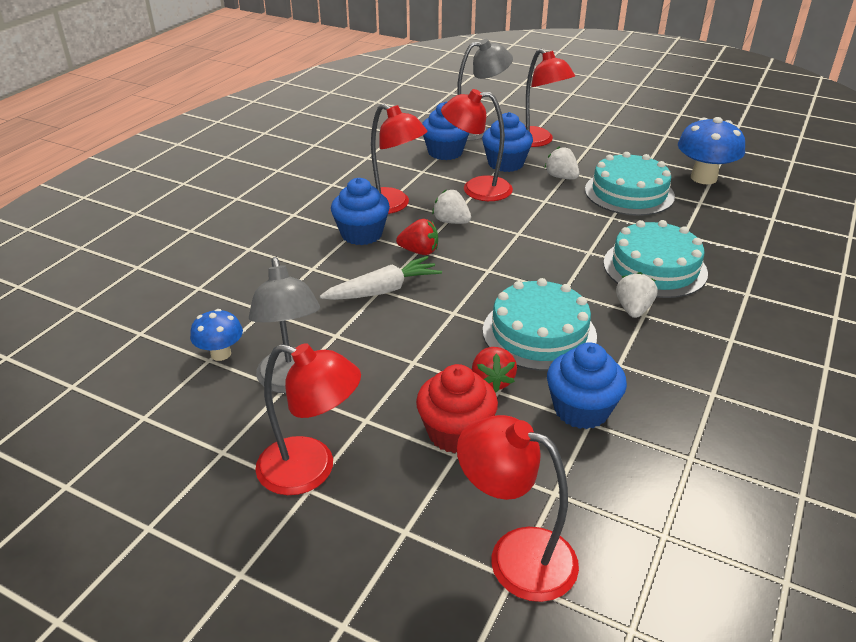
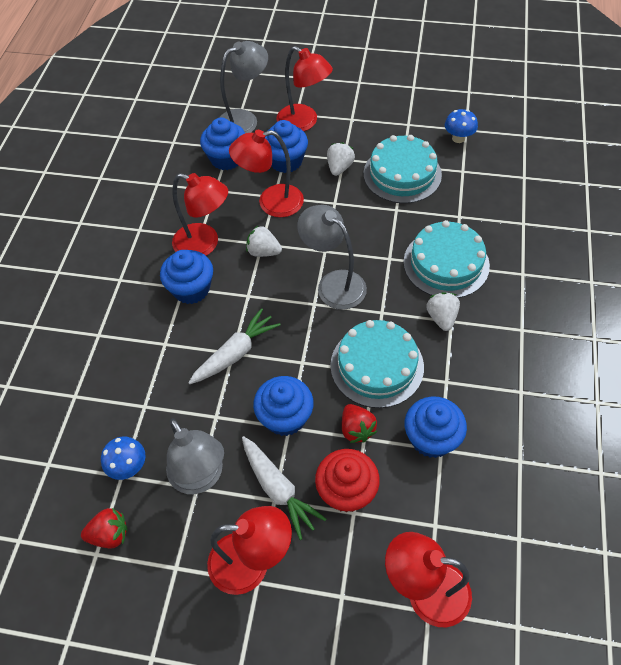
camera: 15 degrees left, 20 degrees up
(375, 411) = (278, 489): none -> white carrot
(413, 352) = (285, 417): none -> blue cupcake
(419, 251) = (249, 297): red strawberry -> red strawberry (110, 534)
(517, 259) = (333, 283): none -> grey lamp
(561, 177) = (339, 167): white strawberry -> white strawberry turned 75 degrees clockwise
(703, 178) = (458, 138): blue mushroom -> blue mushroom, size x0.58

